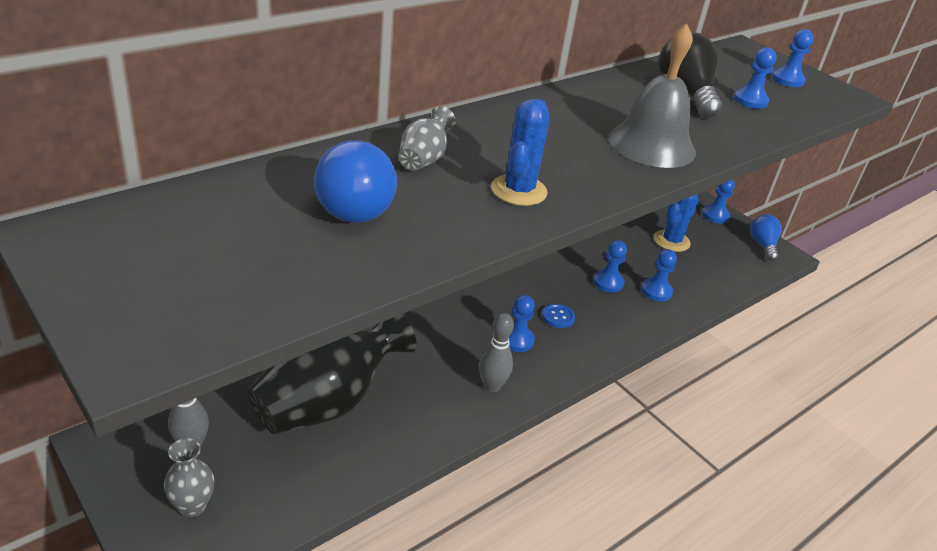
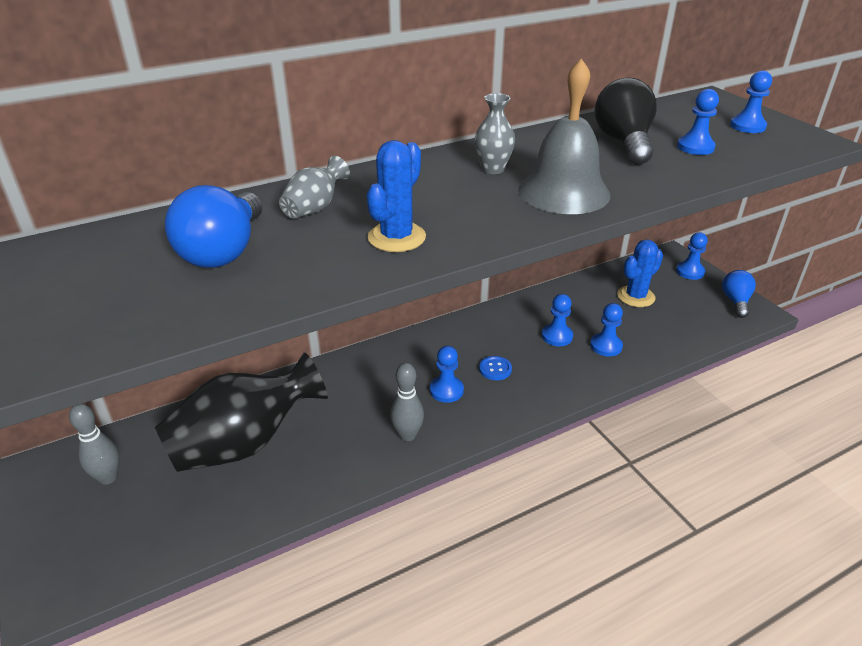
camera: 15 degrees right, 0 degrees up
(192, 506) = (88, 535): grey vase -> grey vase (493, 169)

